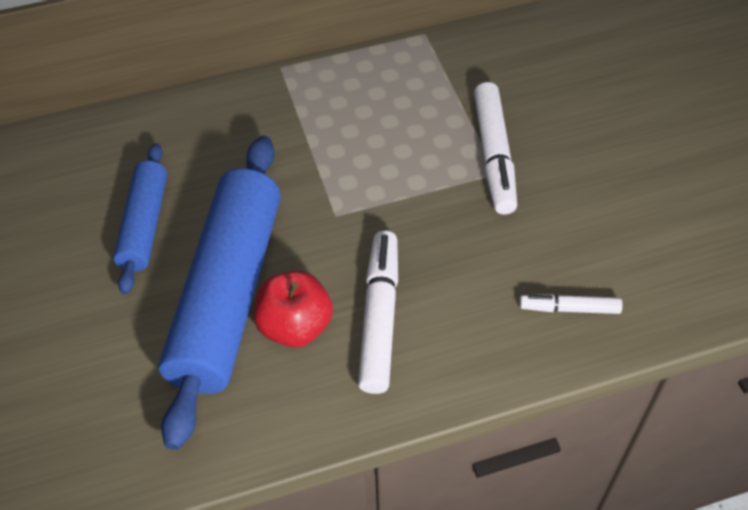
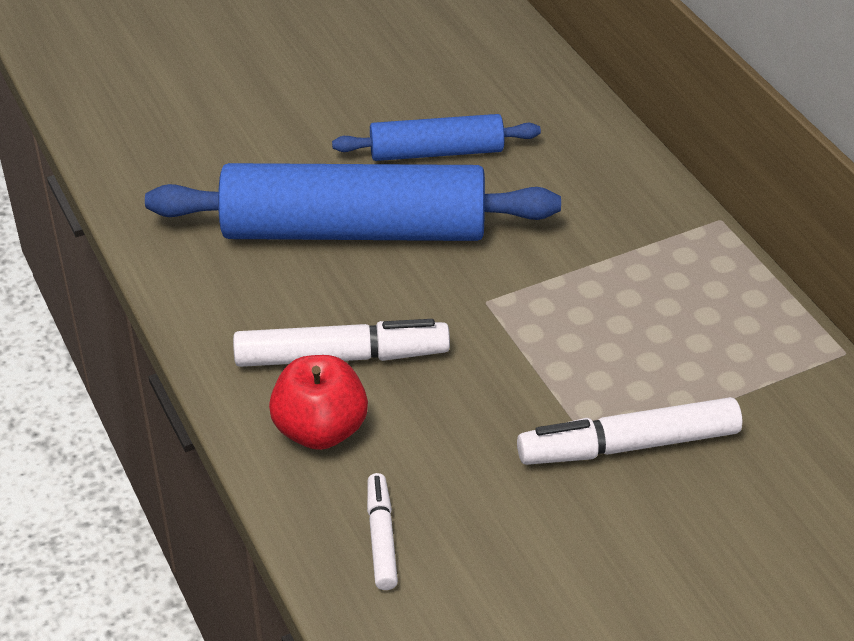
camera: 80 degrees right, 10 degrees down
(295, 326) = (319, 288): red apple -> red apple (320, 430)

